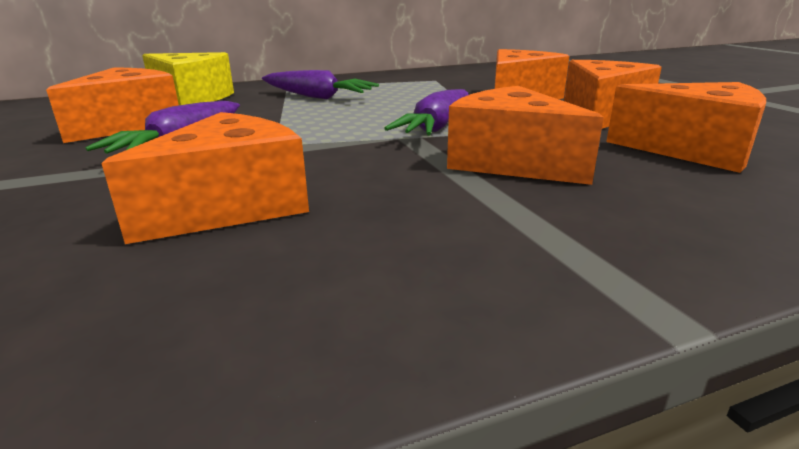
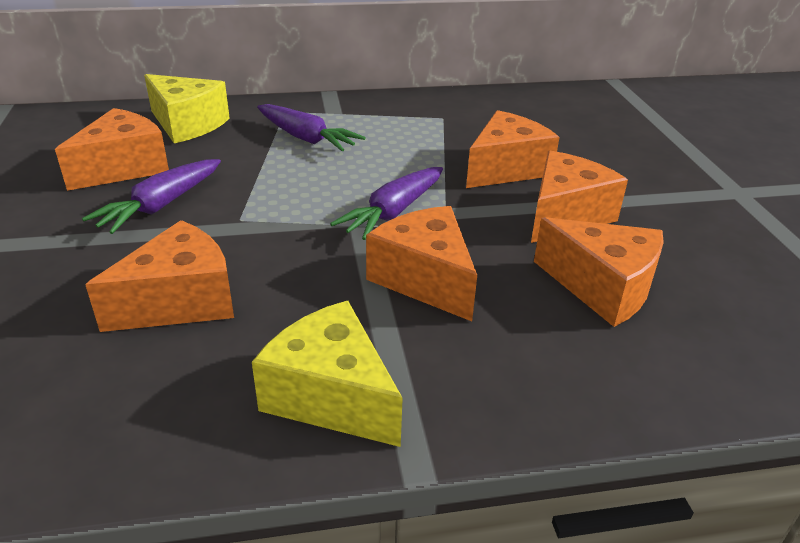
camera: 10 degrees right, 10 degrees up
(487, 264) = (331, 396): none -> yellow cheese

